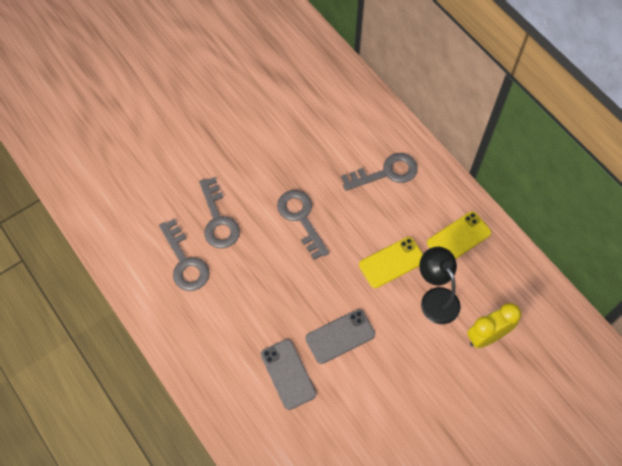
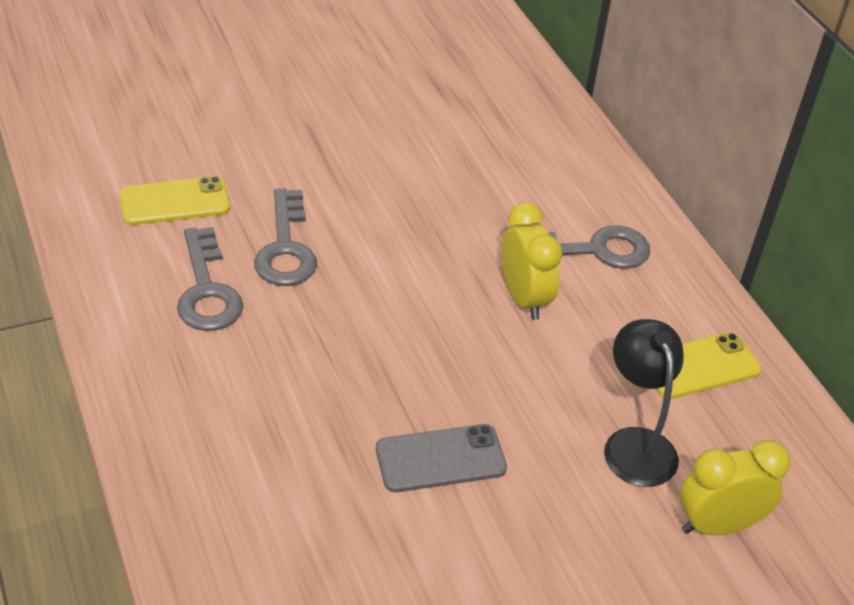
camera: 10 degrees right, 20 degrees down
(288, 374) = (325, 493): grey phone -> none
(301, 218) = (427, 277): grey key -> none
(356, 218) = (524, 298): none -> yellow clock
(392, 262) = (568, 373): yellow phone -> yellow phone (175, 202)

